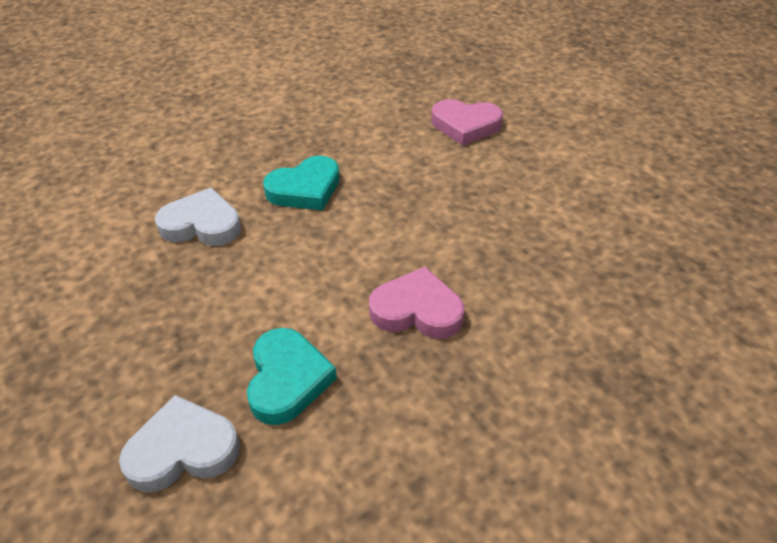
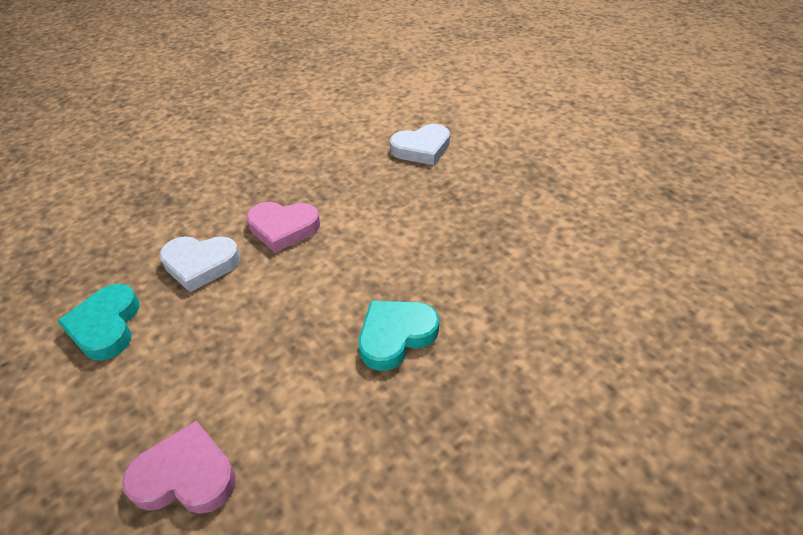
camera: 175 degrees right, 0 degrees up
(202, 224) = (486, 283): white heart -> white heart (200, 264)
(287, 379) = (371, 182): turquoise heart -> turquoise heart (106, 326)

